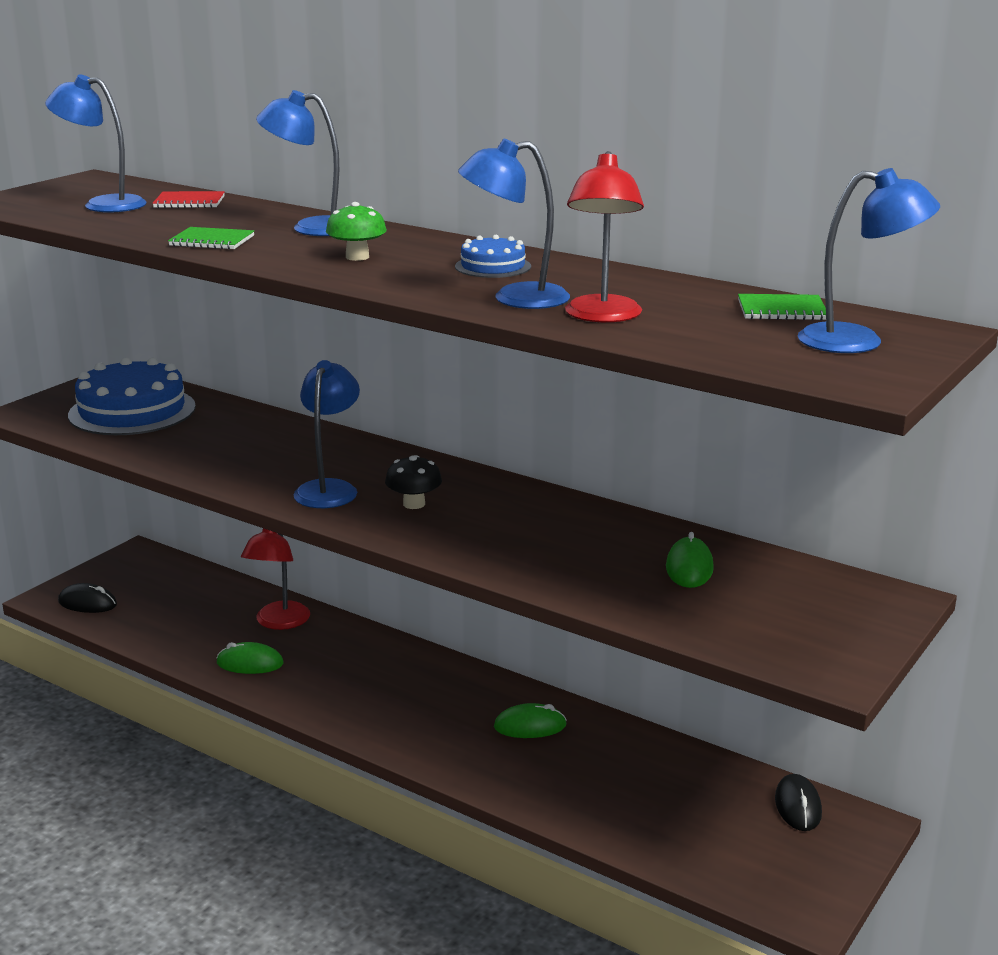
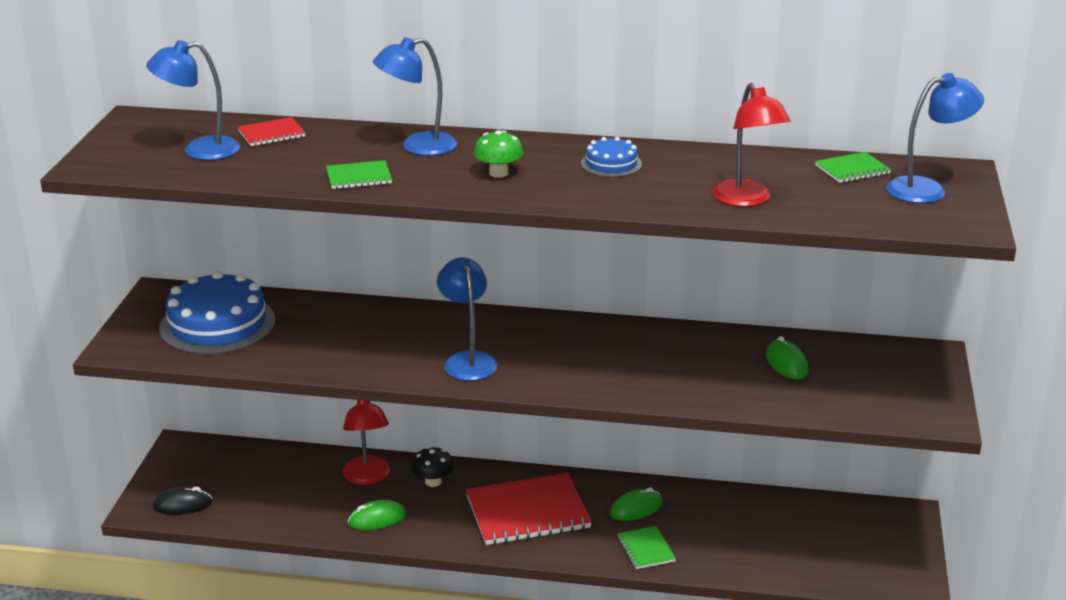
camera: 25 degrees left, 5 degrees up
(407, 698) = (528, 512): none -> red notebook
(414, 504) = (546, 358): black mushroom -> black mushroom (433, 481)
(503, 772) = (645, 549): none -> green notebook
(515, 298) = (667, 194): blue lamp -> none
(798, 806) = (858, 514): black mouse -> none

